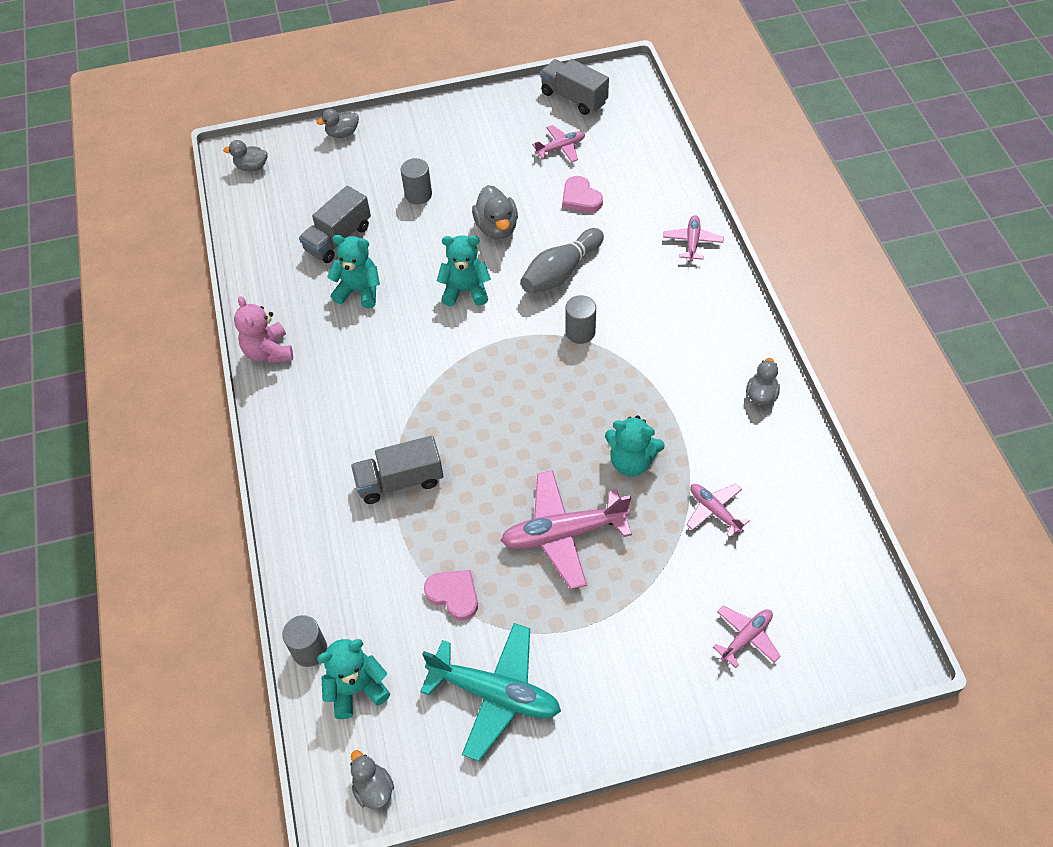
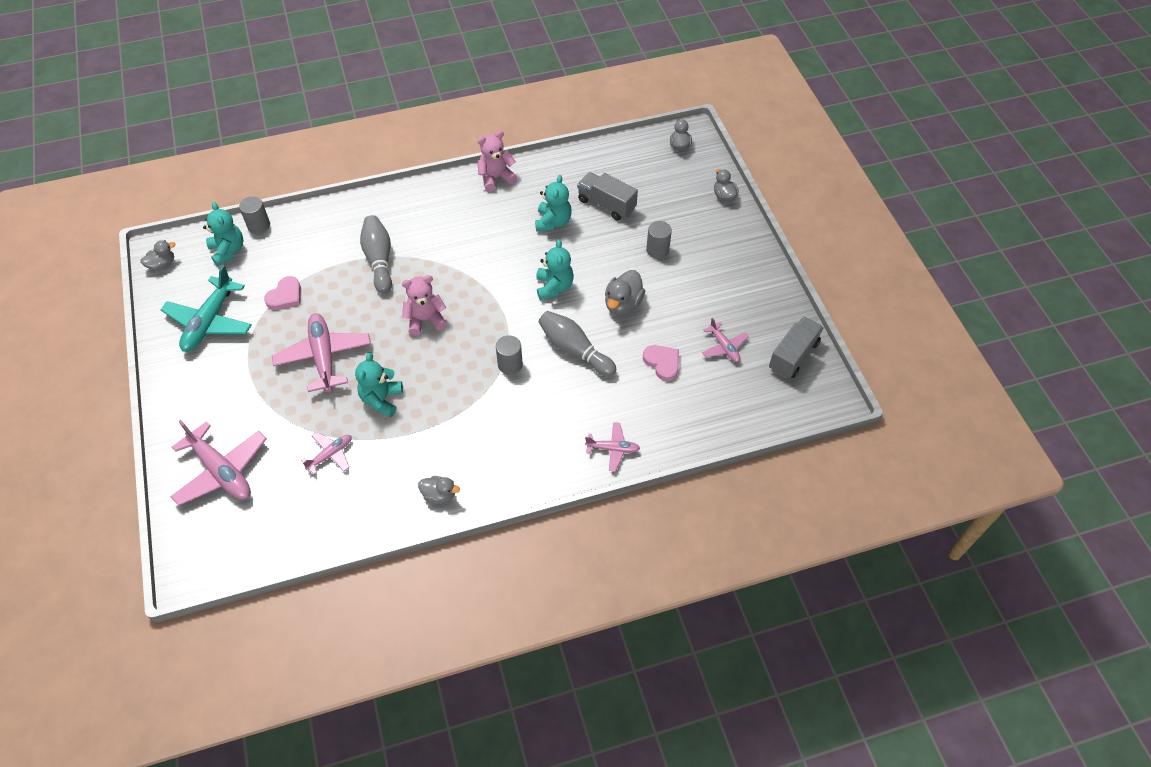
camera: 85 degrees right, 0 degrees up
(400, 481) = (379, 260): grey truck -> grey bowling pin
(496, 228) = (623, 304): grey duck -> grey duck turned 45 degrees counterclockwise
(508, 421) = (425, 320): none -> pink teddy bear
(580, 198) = (662, 363): pink heart -> pink heart turned 90 degrees clockwise
(746, 637) = (221, 471): pink plane -> pink plane, size x1.87

